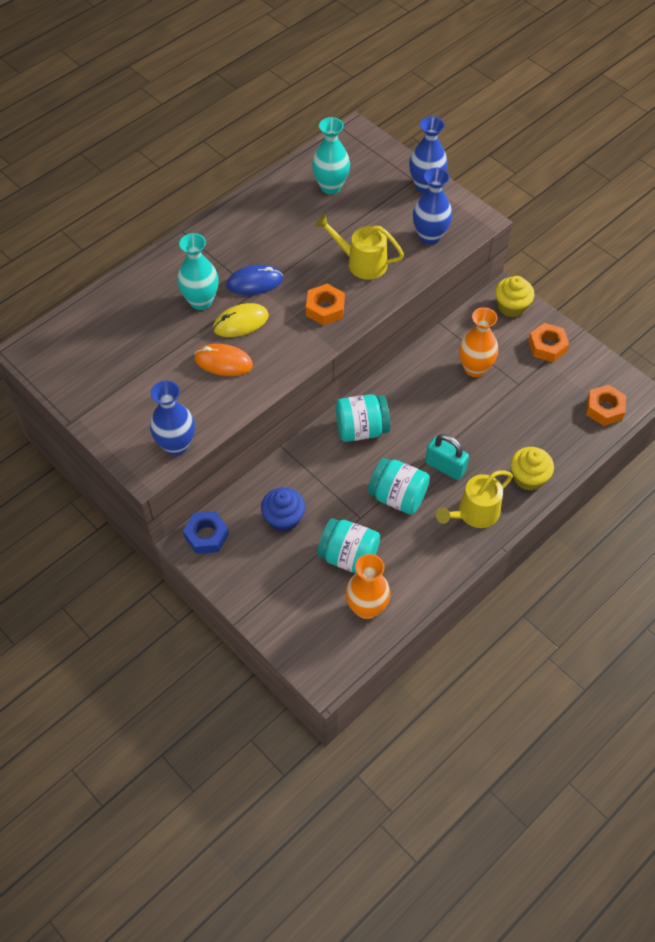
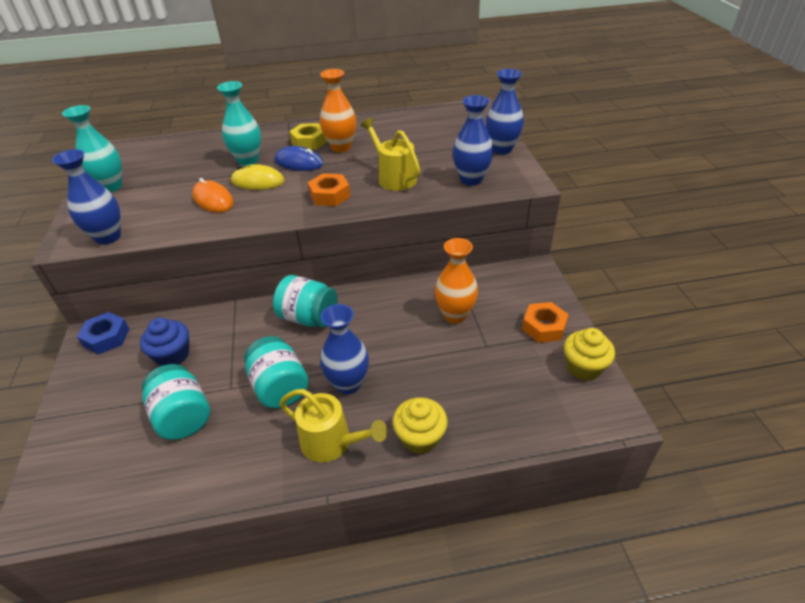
camera: 35 degrees right, 15 degrees down
(235, 250) = (309, 142): none -> yellow nut
(331, 187) = (423, 129): turquoise vase -> turquoise vase (111, 187)
(366, 608) = (143, 475): orange vase -> orange vase (341, 147)
(445, 467) = (348, 384): turquoise padlock -> blue vase
(474, 513) = (332, 443): yellow watering can -> yellow watering can turned 150 degrees counterclockwise
(511, 307) = (534, 282): yellow cupcake -> yellow cupcake (583, 367)
(604, 409) = (563, 411): orange nut -> none

